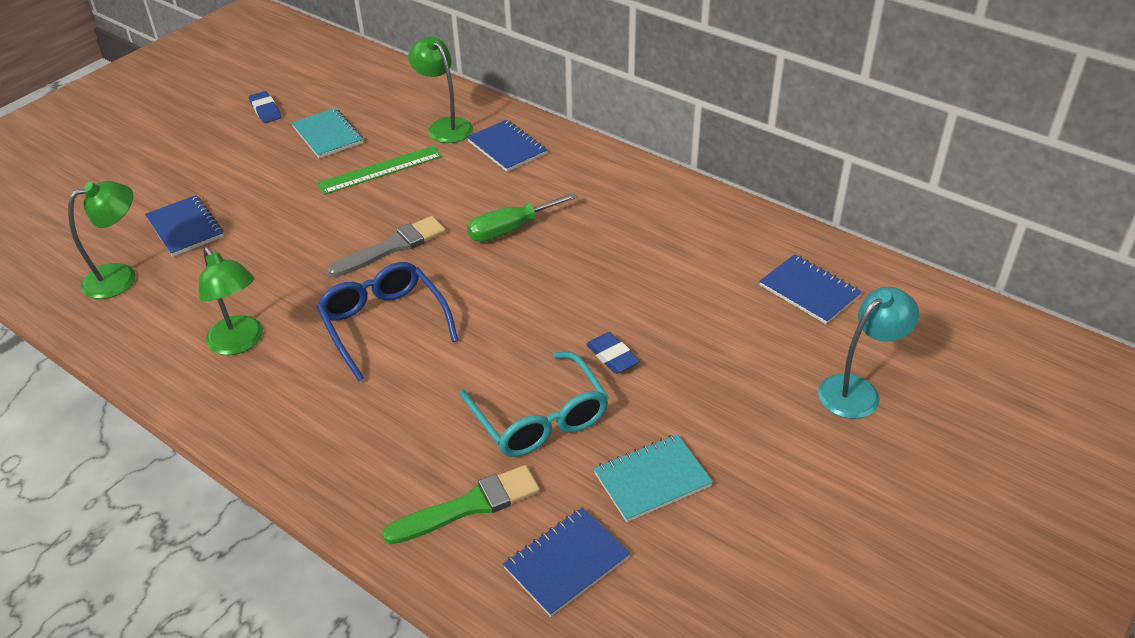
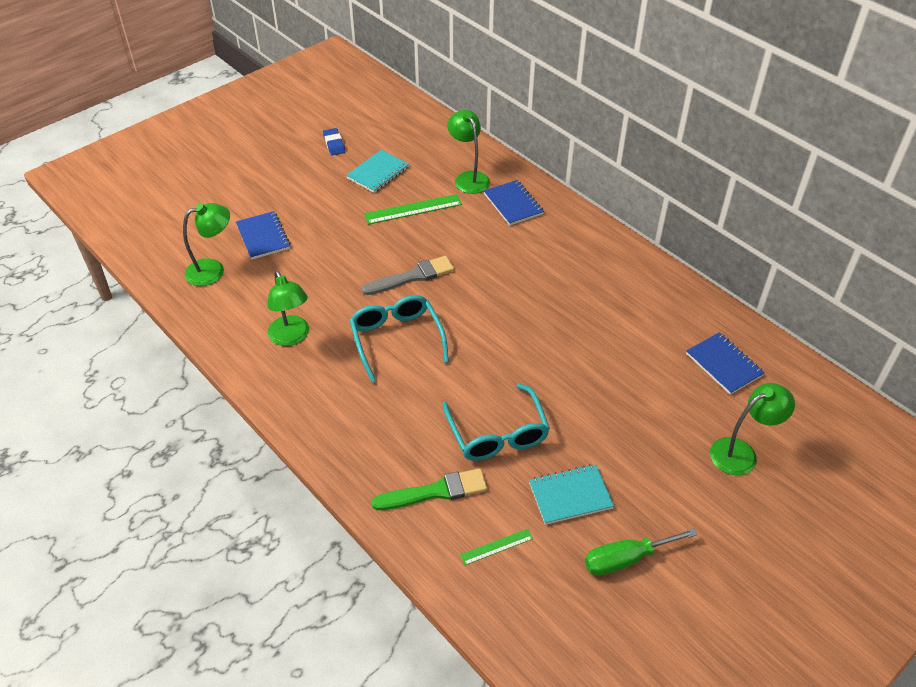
camera: 10 degrees right, 5 degrees up
(328, 135) = (378, 173): turquoise notebook -> turquoise notebook turned 60 degrees clockwise
(384, 324) = (396, 339): blue glasses -> turquoise glasses
(510, 229) = (503, 275): green screwdriver -> green screwdriver (626, 559)
(566, 563) = (496, 547): blue notebook -> green ruler
(612, 356) = (560, 393): blue eraser -> none
(858, 390) = (741, 452): turquoise lamp -> green lamp

